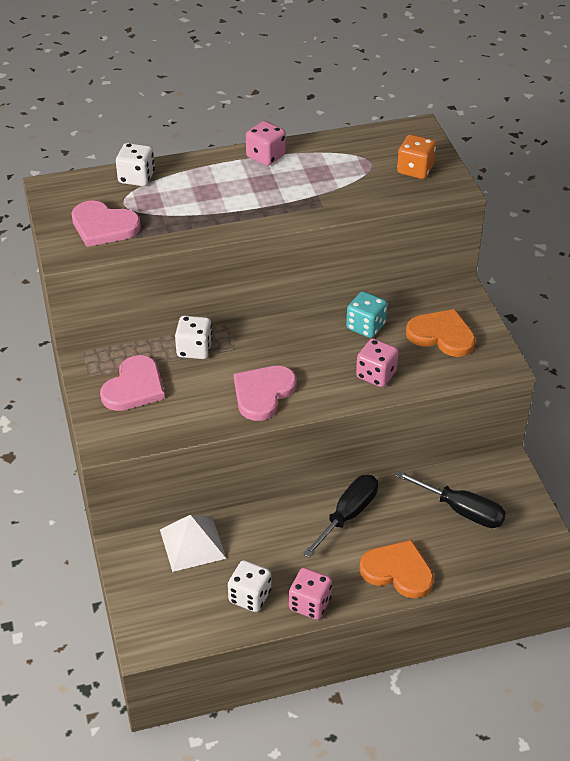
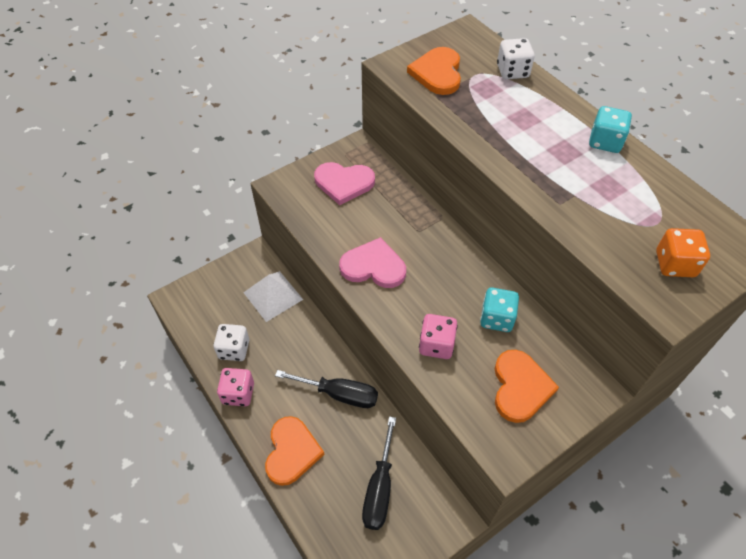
camera: 70 degrees right, 10 degrees up
(103, 226) = (437, 73): pink heart -> orange heart
(194, 349) = (403, 205): white dice -> none
(266, 156) = (605, 142): pink dice -> turquoise dice

